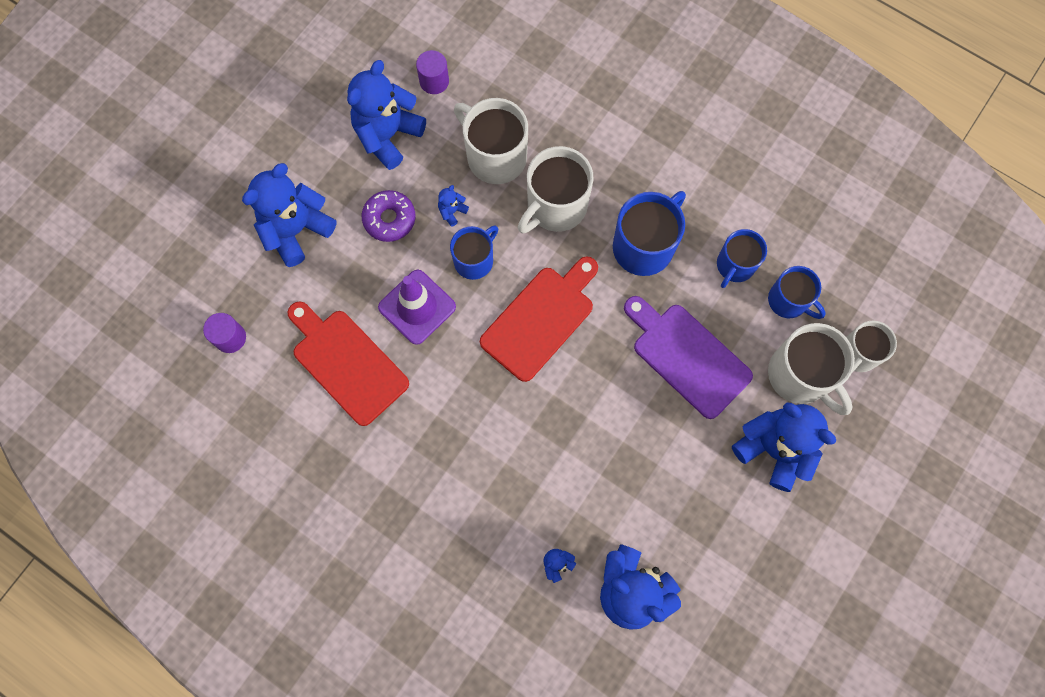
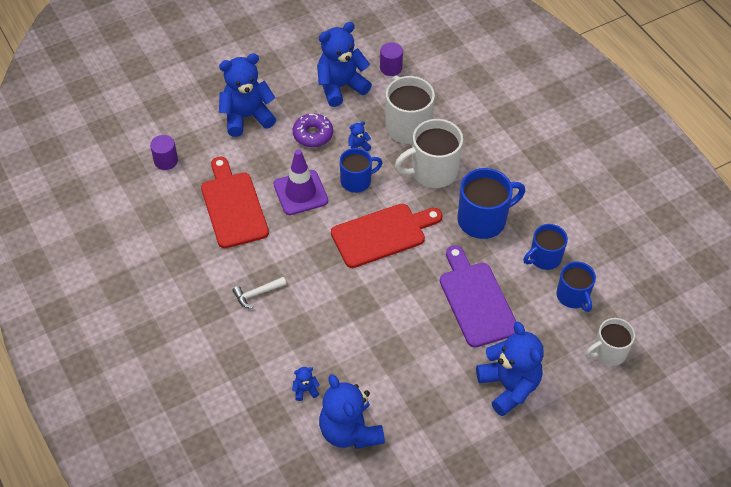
camera: 25 degrees right, 20 degrees down
(437, 467) = (257, 294): none -> white hammer
(800, 375) = (555, 347): white mug -> none

